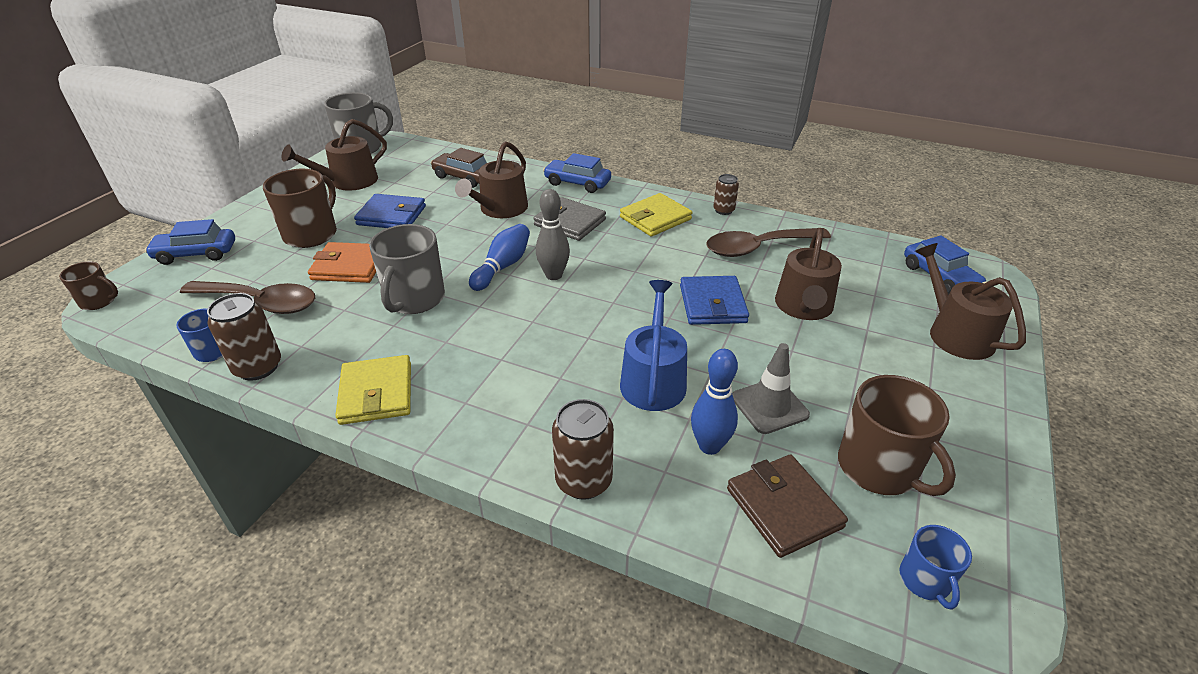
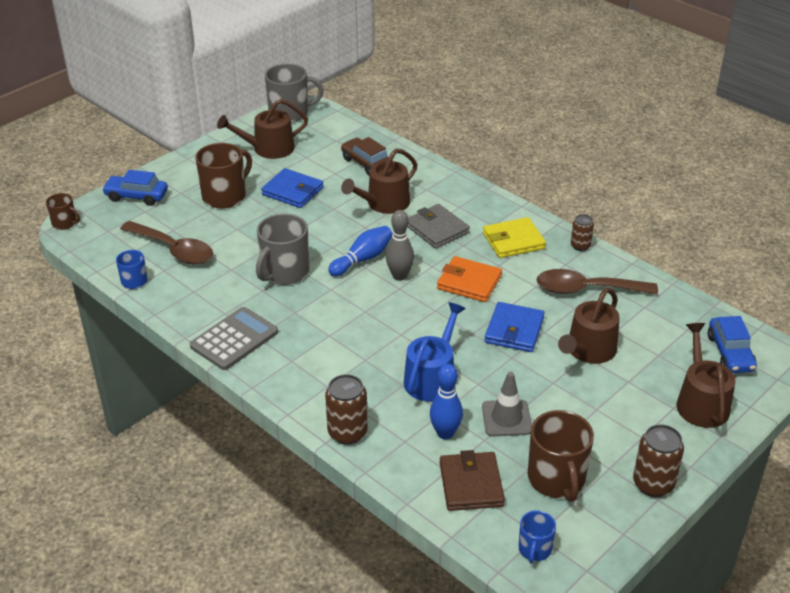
camera: 20 degrees right, 0 degrees up
(258, 367) = (161, 301): brown can -> brown can (653, 484)
(349, 266) = (245, 232): orange wallet -> orange wallet (469, 282)
(376, 393) = (234, 339): yellow wallet -> grey calculator
(577, 183) = (463, 190): blue car -> none

